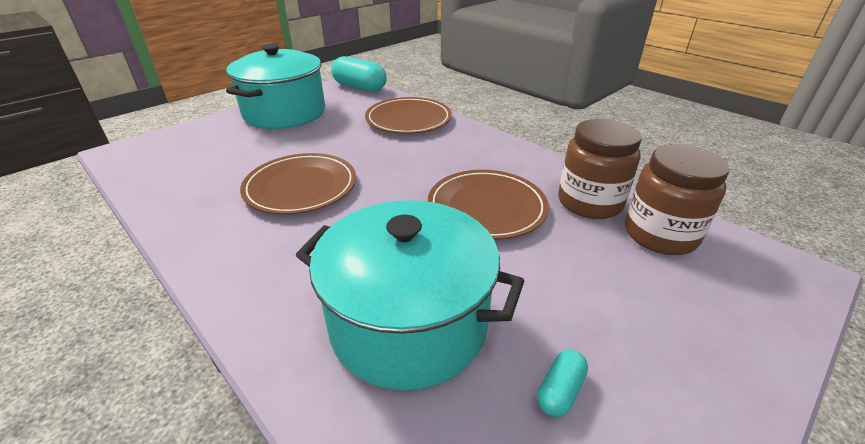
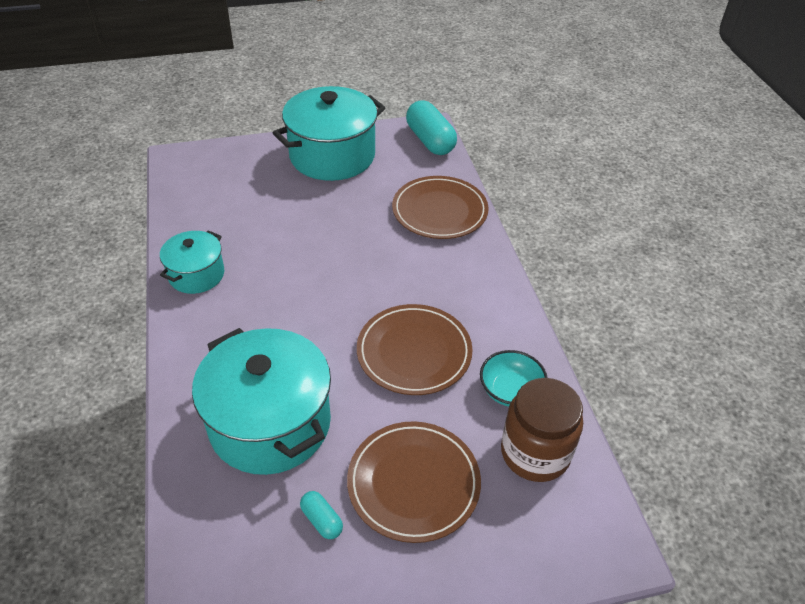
camera: 30 degrees right, 10 degrees up
(208, 228) = (196, 274): none -> turquoise pot
(301, 187) = (285, 260): brown plate -> brown plate (413, 483)
(560, 391) = (322, 520): turquoise capsule -> turquoise capsule turned 75 degrees clockwise
(589, 202) = (510, 390): brown jar -> turquoise bowl

